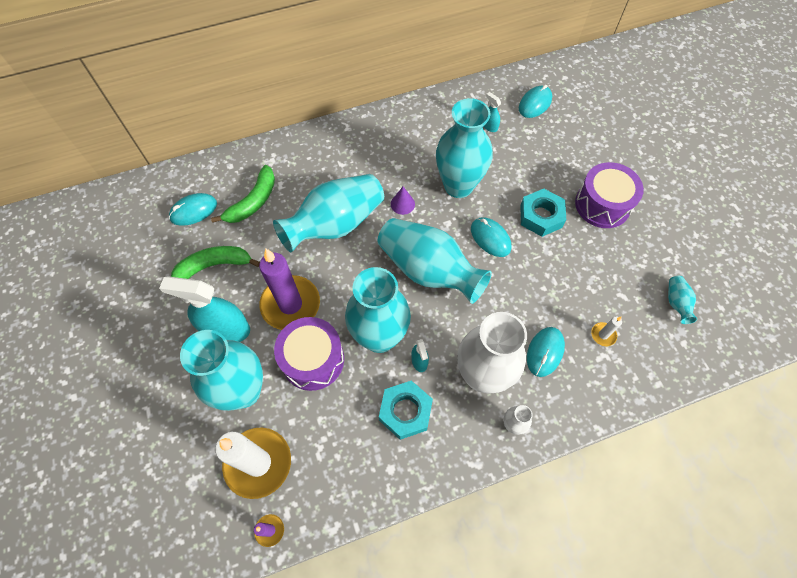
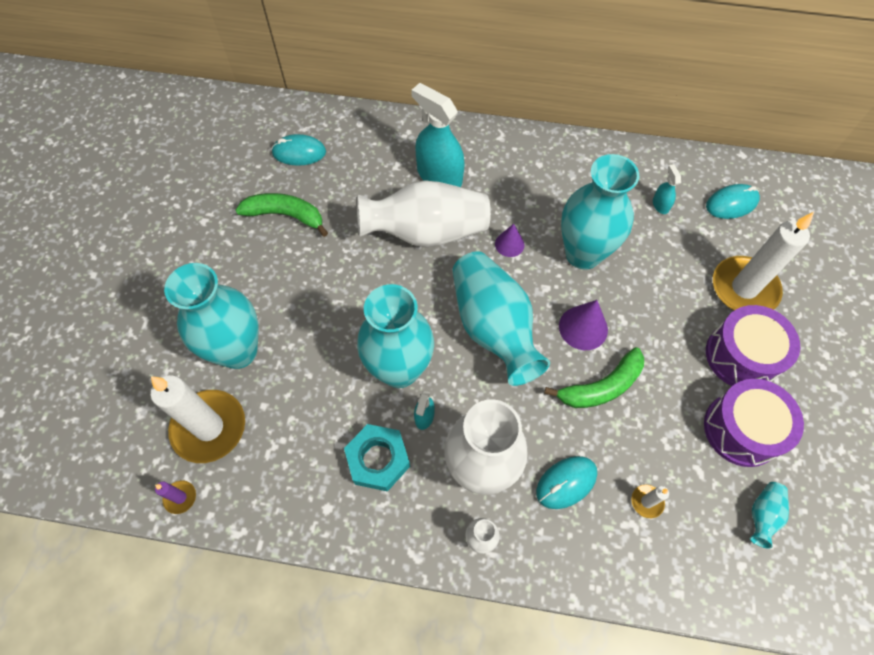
camera: 30 degrees right, 0 degrees up
(225, 329) = (258, 282): turquoise spray bottle -> turquoise spray bottle (439, 176)
(253, 202) = (360, 170): green banana -> green banana (601, 387)
(290, 304) = (333, 290): purple candle -> none
(313, 360) = (320, 356): purple drum -> purple drum (741, 429)
(335, 225) = (426, 232): turquoise vase -> white vase
(490, 238) = (583, 327): turquoise mouse -> purple cone
(541, 216) = (657, 332): turquoise nut -> none
(577, 158) = (744, 288): none -> white candle

